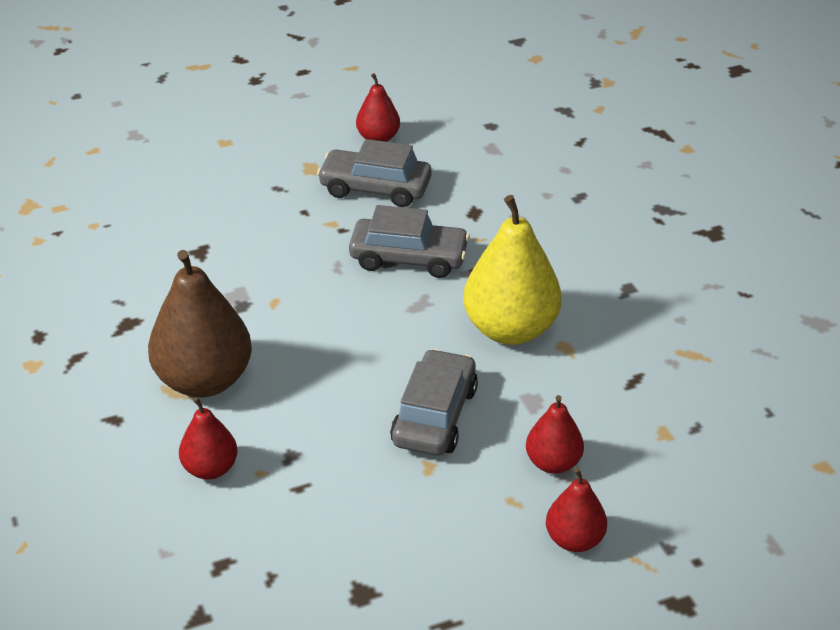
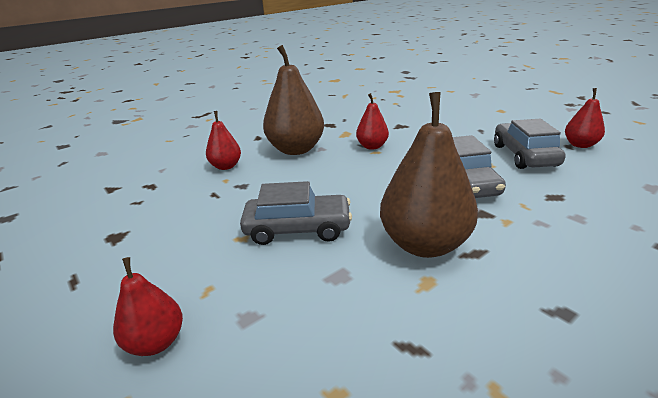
camera: 75 degrees right, 10 degrees down
(510, 329) = (424, 244): yellow pear -> brown pear
(553, 463) = (260, 306): red pear -> red pear (372, 146)

